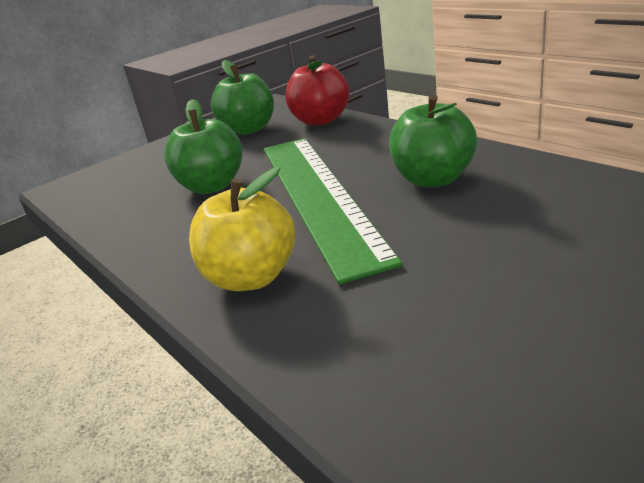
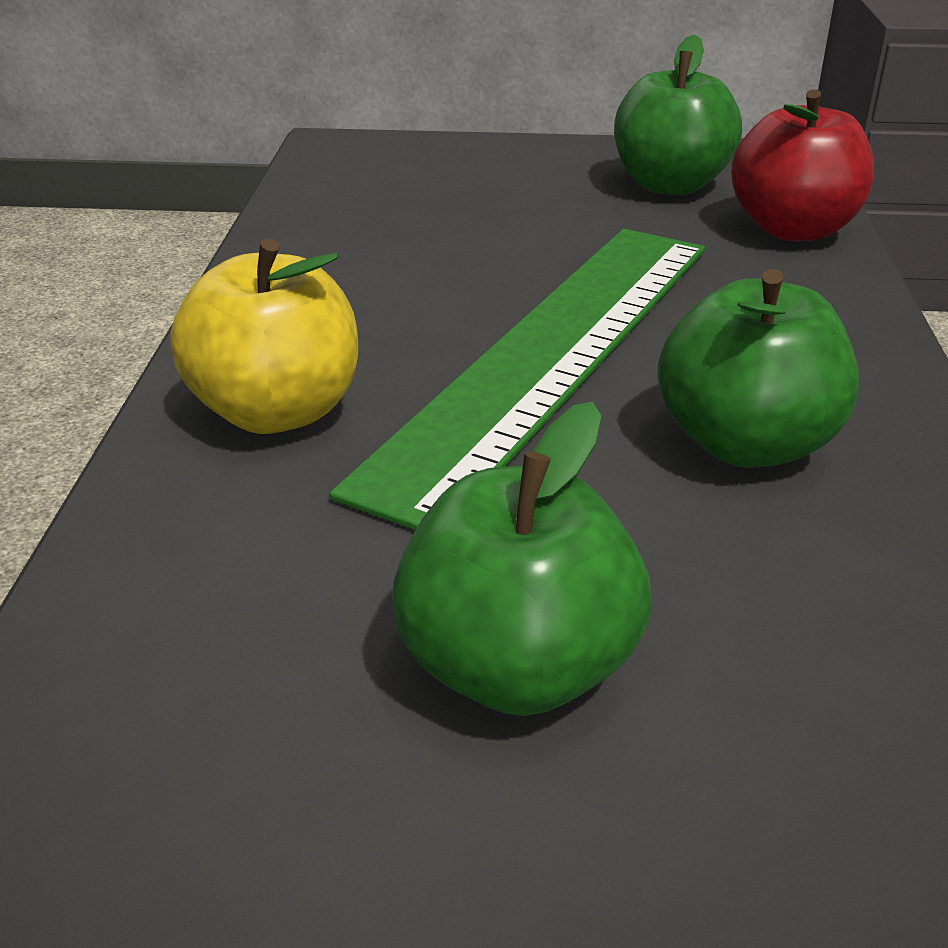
camera: 40 degrees right, 5 degrees up
(212, 186) = (468, 249): green apple -> green apple (517, 667)

